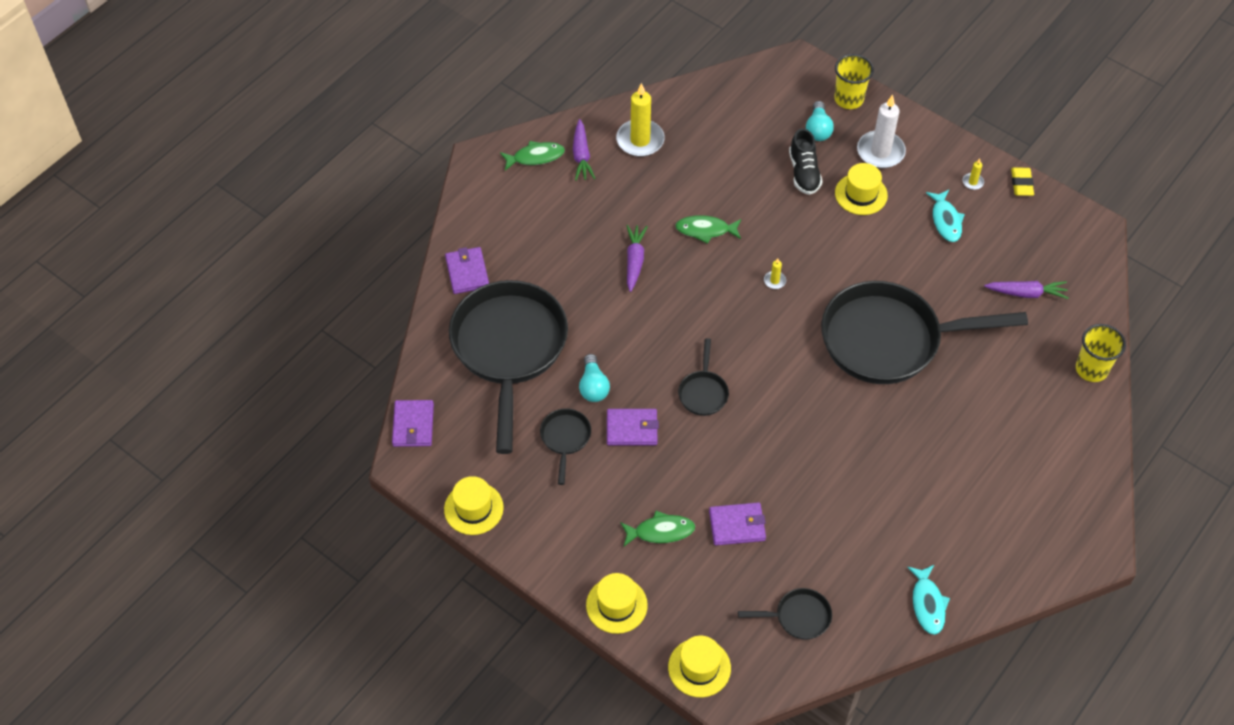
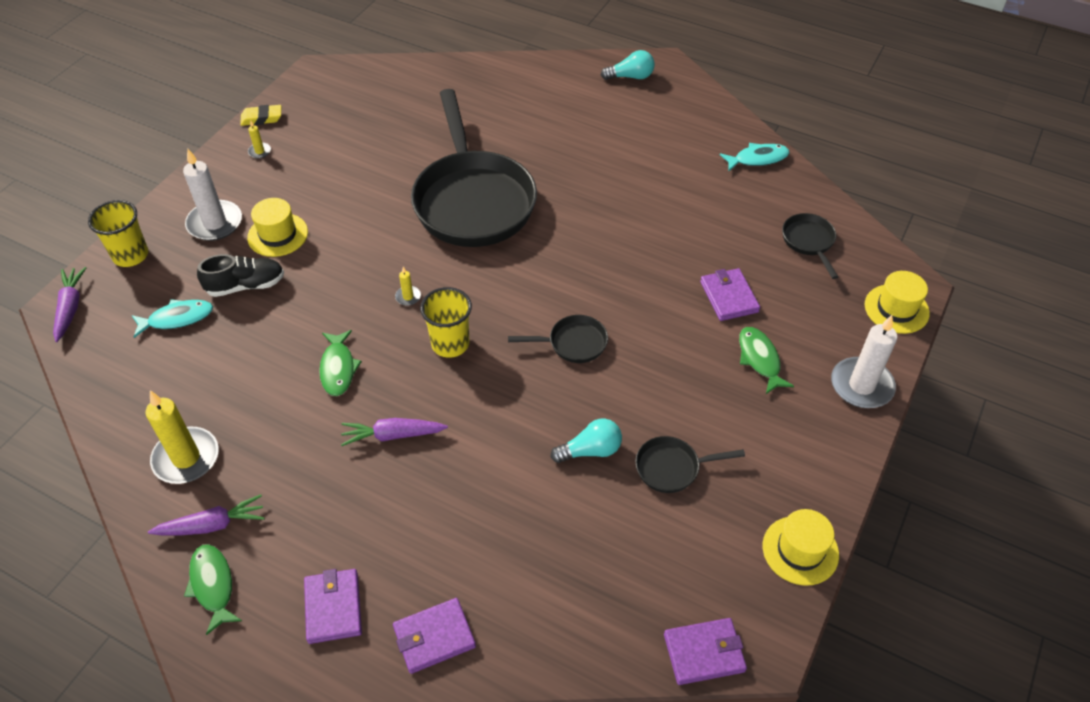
camera: 100 degrees left, 5 degrees down
(509, 349) = (556, 555): black pan -> none
(616, 605) = (861, 385): yellow hat -> white candle
(632, 429) = (639, 403): purple wallet -> purple wallet (333, 607)
(818, 129) = (177, 278): turquoise light bulb -> turquoise light bulb (630, 77)
(945, 220) = (312, 168): turquoise fish -> turquoise fish (177, 319)
(1026, 293) = (400, 111): purple carrot -> purple carrot (70, 308)
(1091, 369) = (481, 71): yellow cup -> yellow cup (450, 344)

